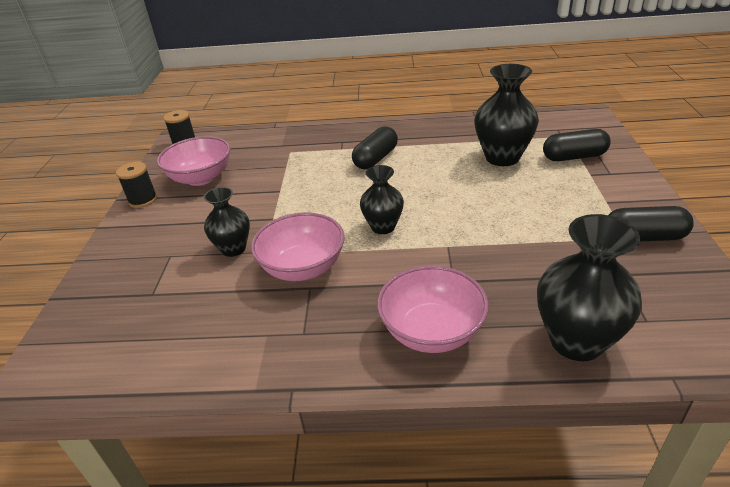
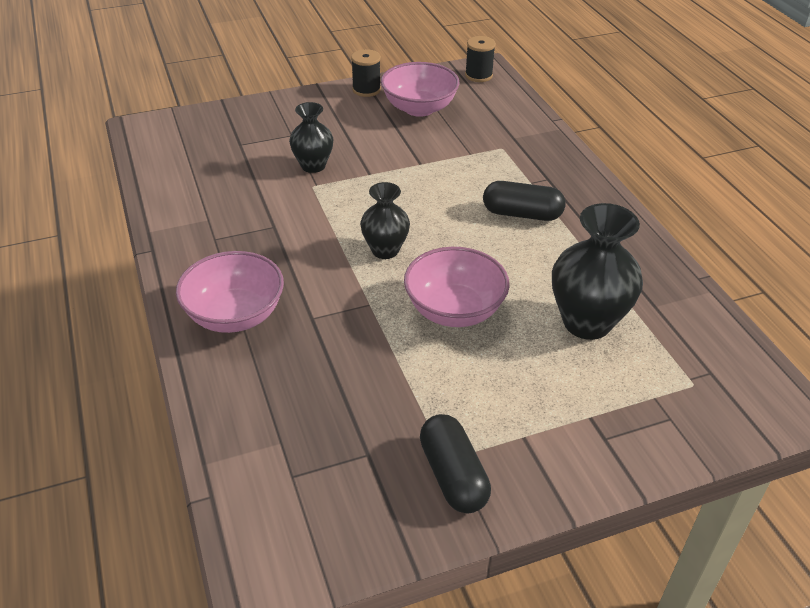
camera: 65 degrees right, 5 degrees up
(303, 267) = (300, 214): pink bowl -> pink bowl (454, 310)
(574, 157) = (631, 396): black capsule -> none
(576, 341) = (245, 419): black vase -> none

